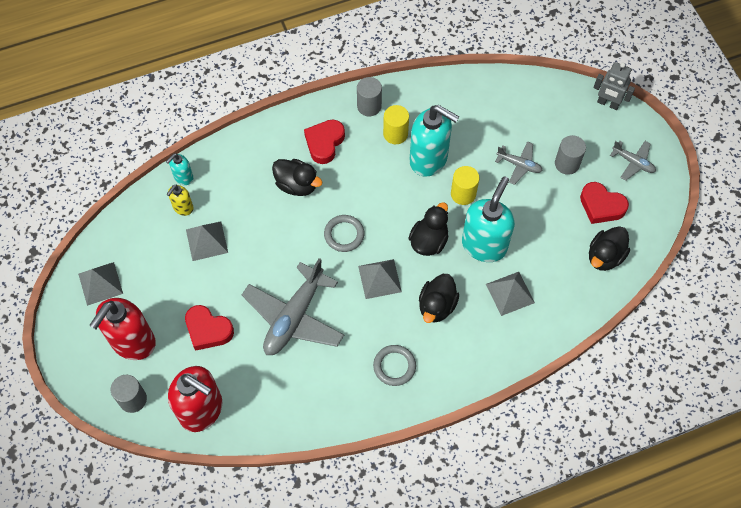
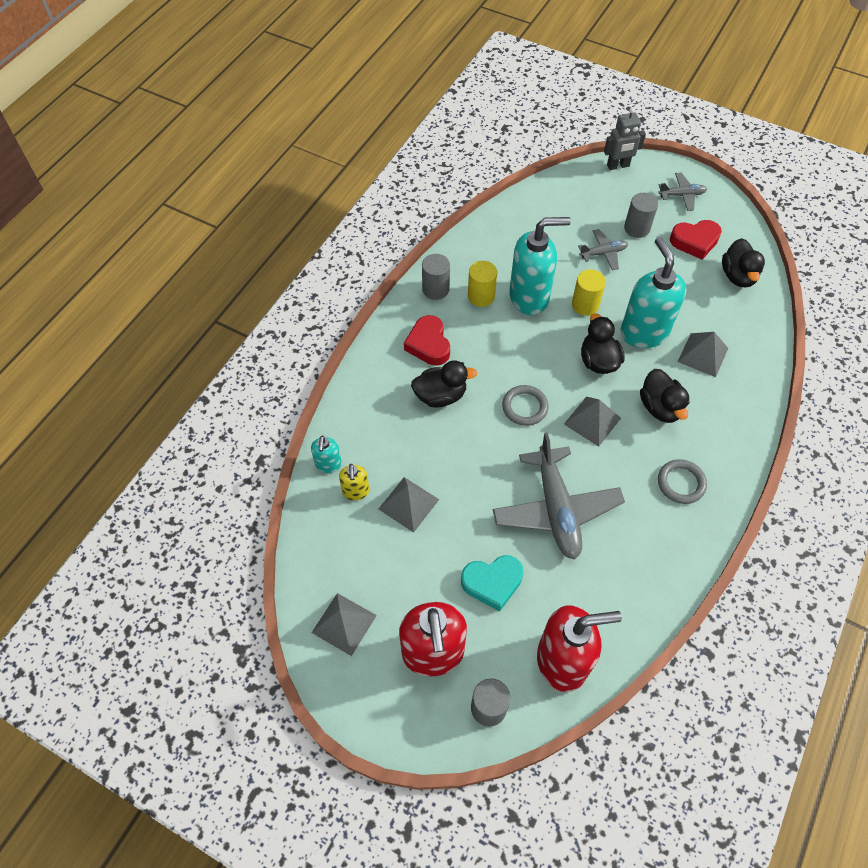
camera: 40 degrees left, 5 degrees down
(208, 330) = (492, 583): red heart -> turquoise heart

